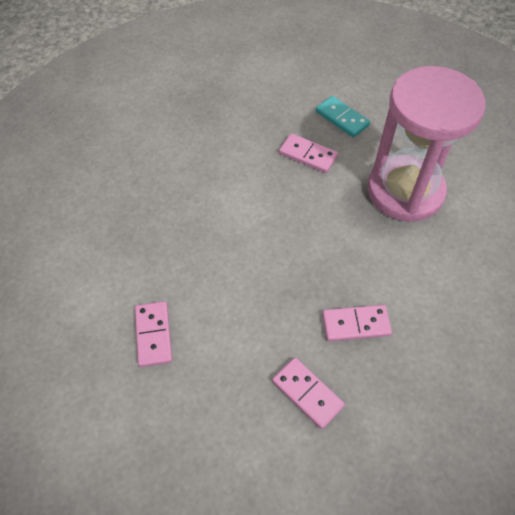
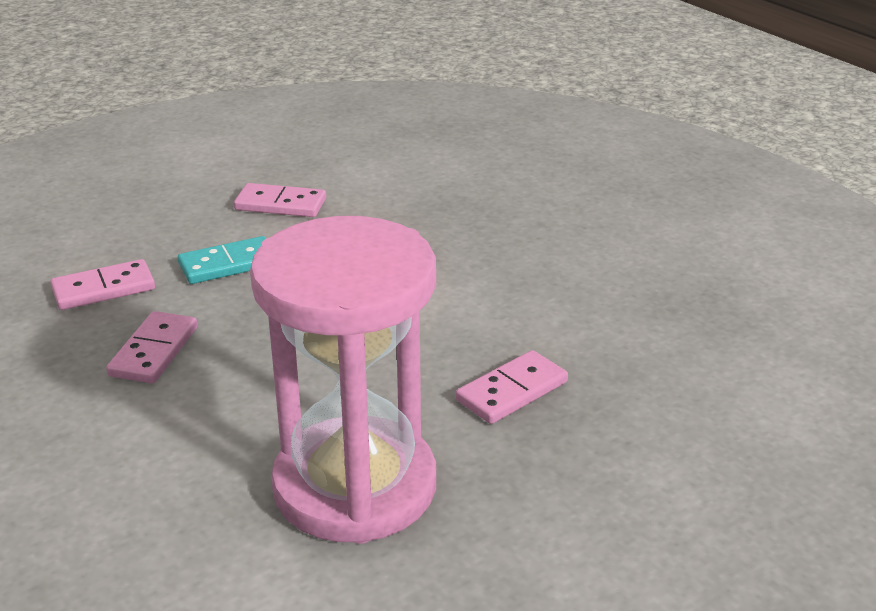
camera: 110 degrees right, 25 degrees down
(342, 118) = (593, 462): turquoise domino -> turquoise domino (228, 264)

